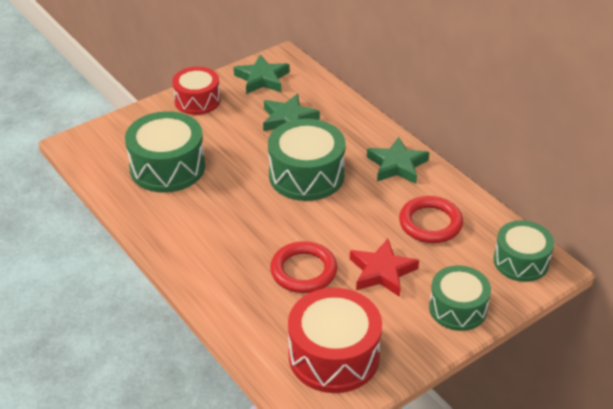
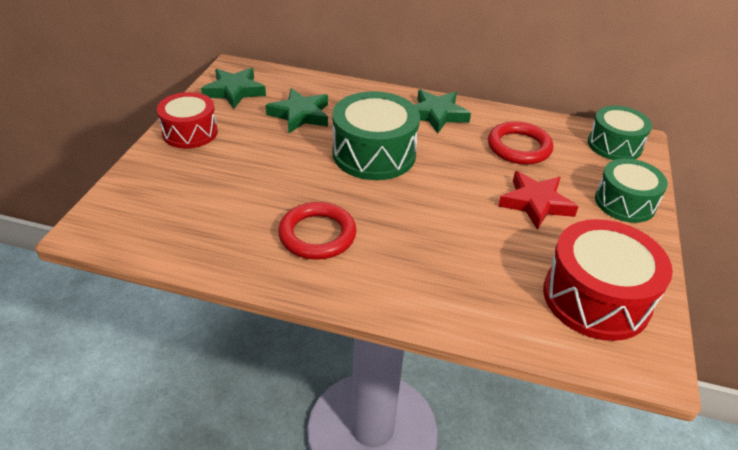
camera: 40 degrees left, 0 degrees up
(167, 167) = (229, 205): green drum -> none
(303, 271) = (475, 236): red ring -> red ring (317, 235)

